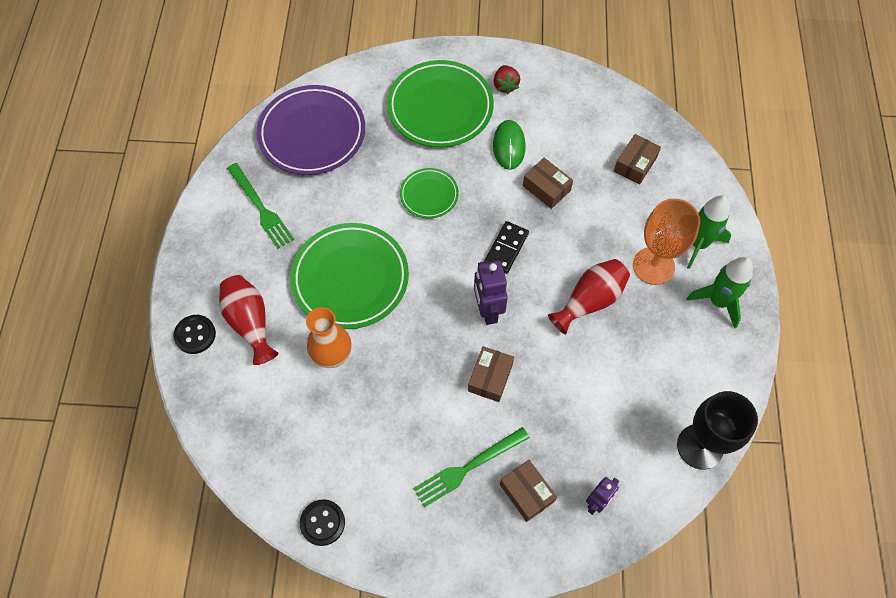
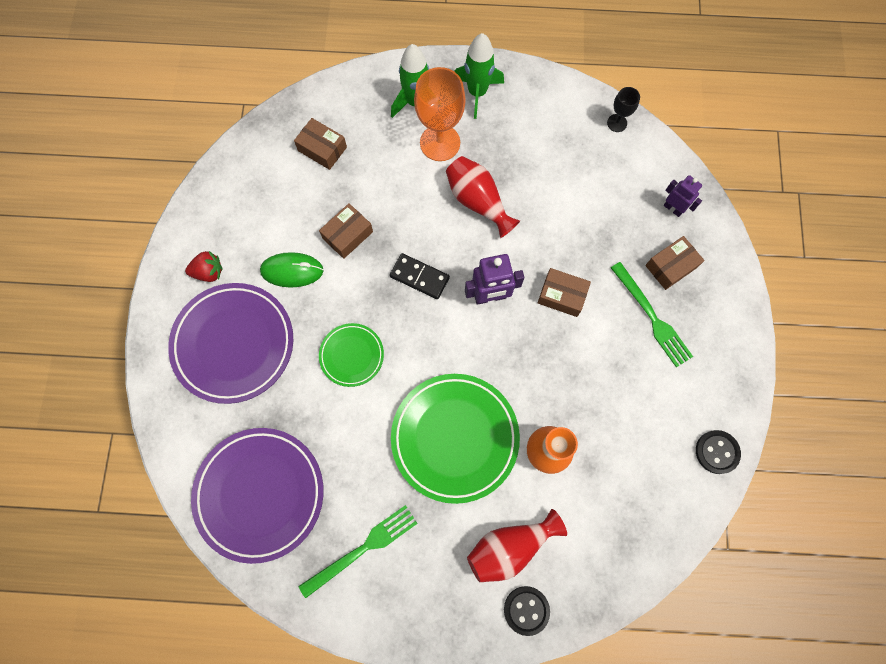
camera: 90 degrees left, 10 degrees up
(440, 108) = (234, 344): green plate -> purple plate
(700, 446) = (617, 123): black goblet -> black goblet, size x0.50

